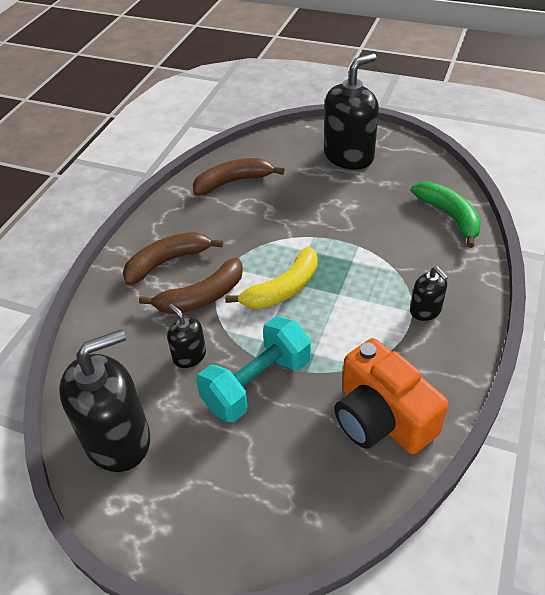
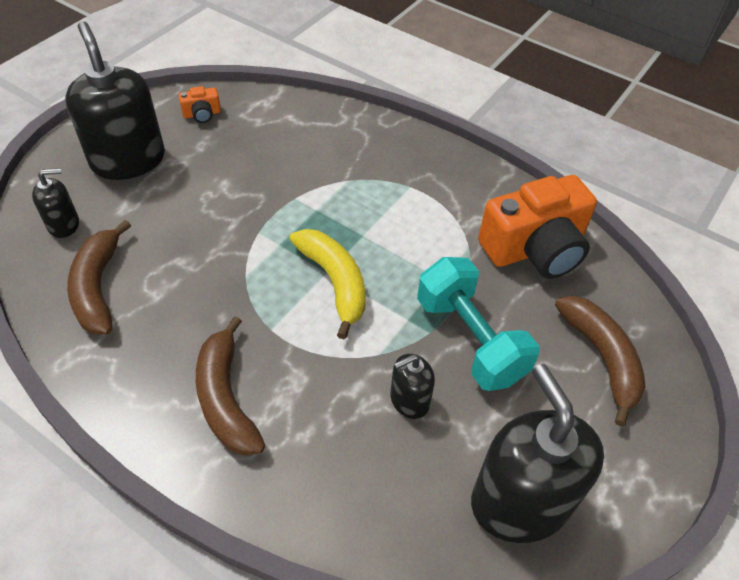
camera: 80 degrees left, 5 degrees up
(202, 297) = (313, 368): brown banana -> brown banana (601, 358)
(419, 172) = (202, 114): none -> orange camera
(425, 310) = (412, 176): black soap dispenser -> black soap dispenser (64, 224)
(449, 216) = (287, 116): green banana -> none

